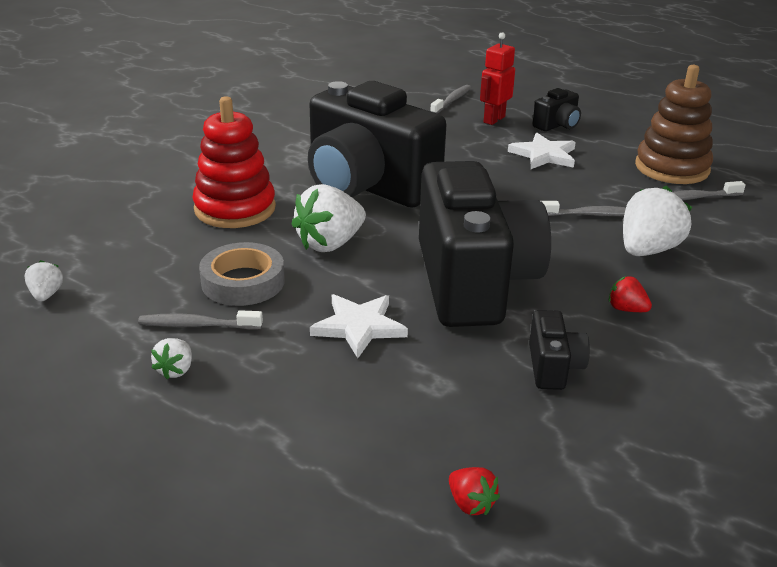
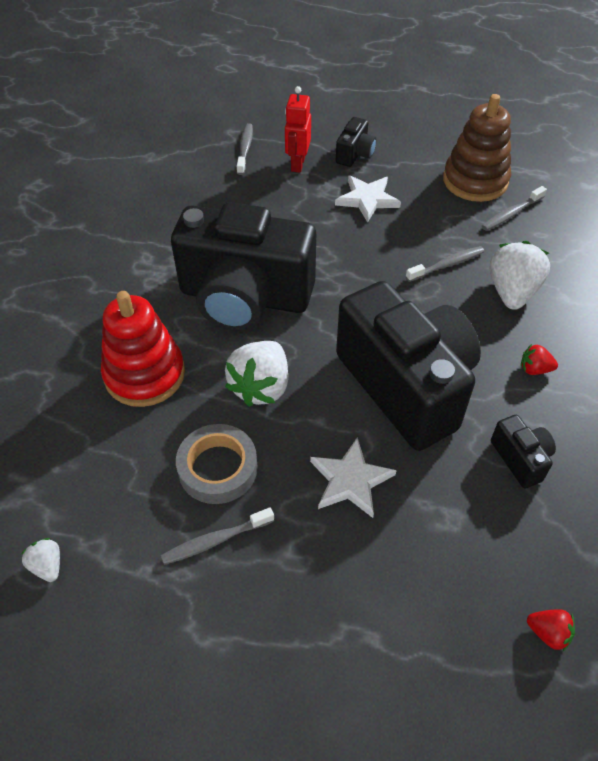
camera: 25 degrees left, 20 degrees up
(175, 370) = (235, 603): white strawberry -> none

